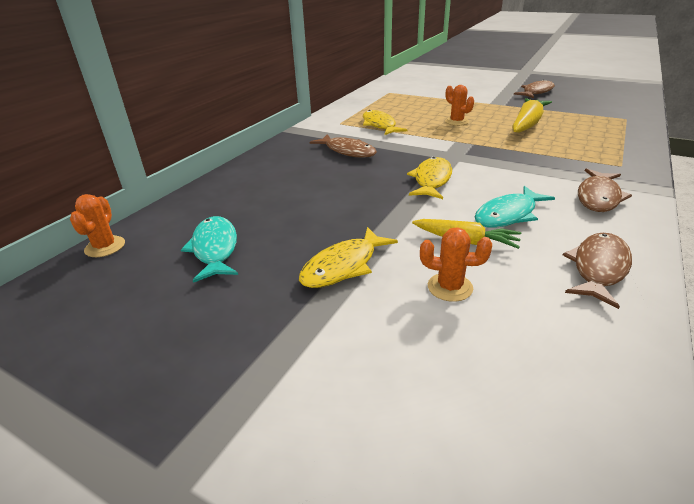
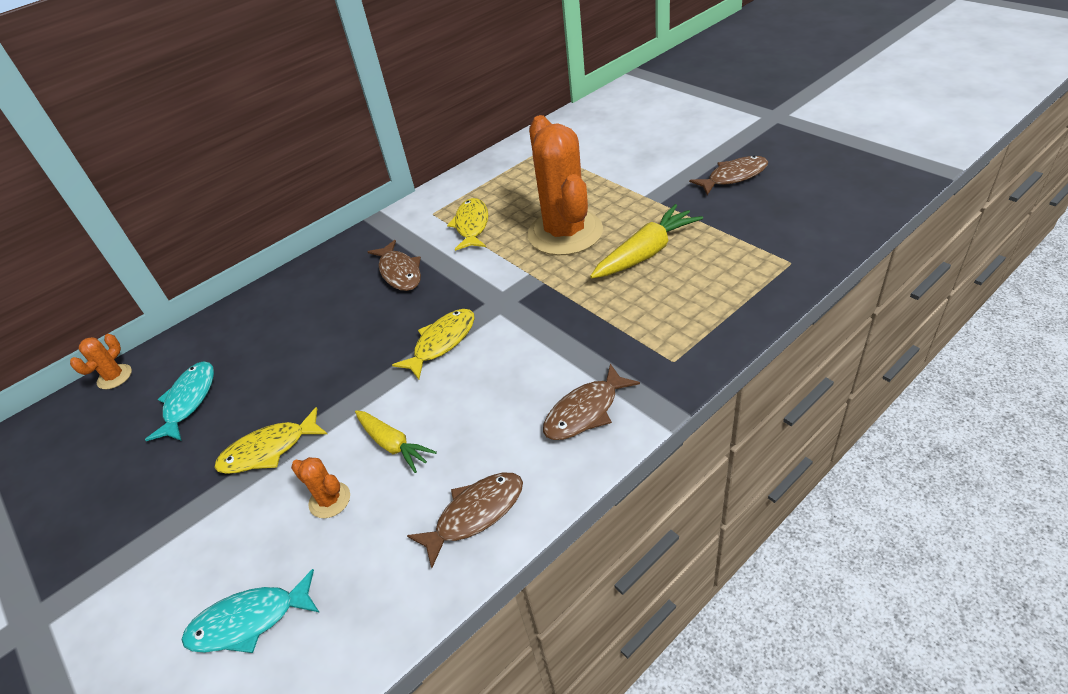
camera: 25 degrees right, 10 degrees up
(456, 122) = (565, 233): orange cactus -> orange cactus, size x2.46
(508, 215) = (466, 417): turquoise fish -> turquoise fish (249, 621)

